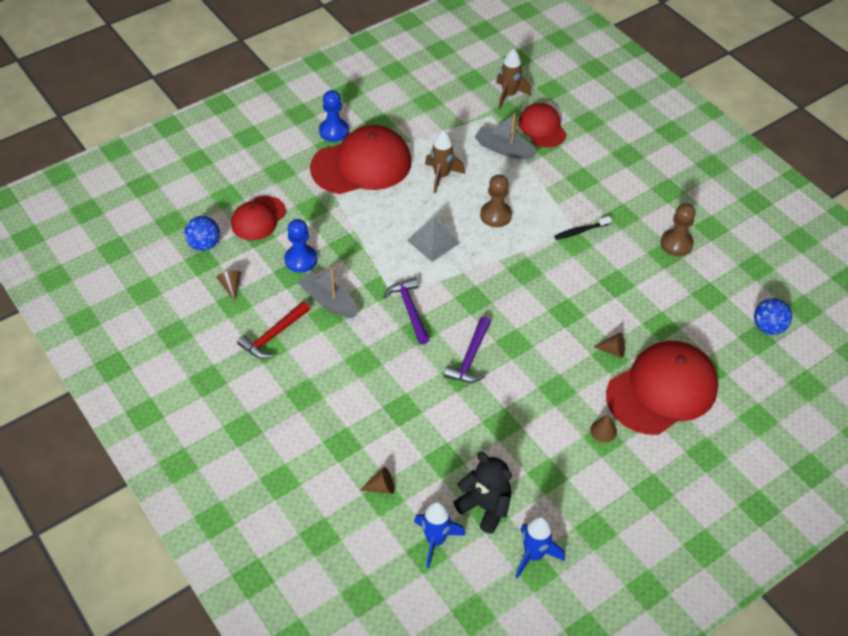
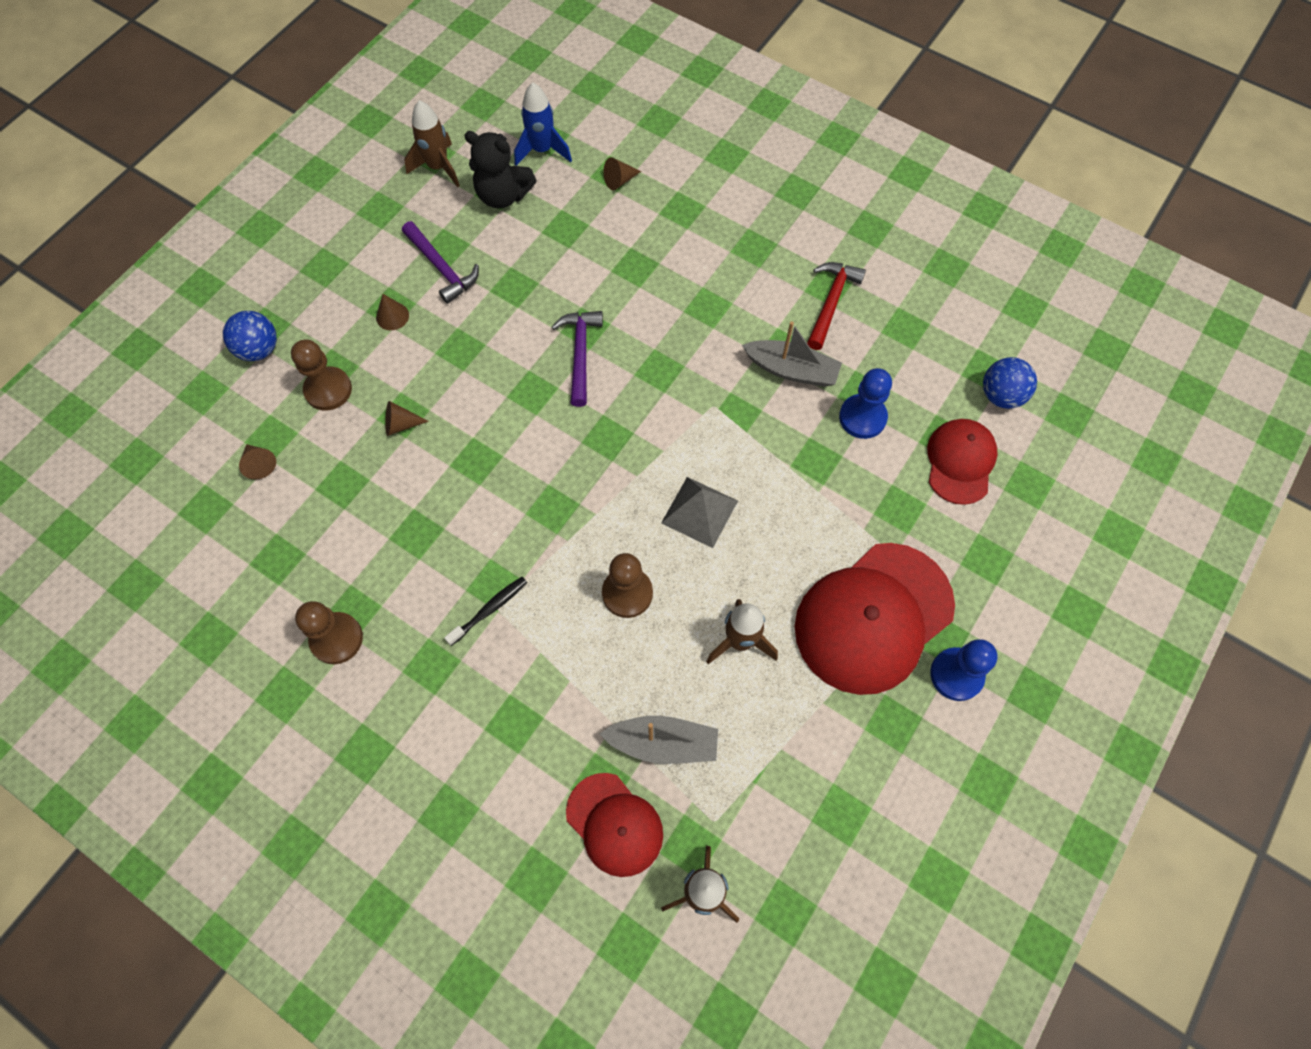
camera: 160 degrees right, 15 degrees up
(231, 286) = (924, 348): brown cone -> brown cone (259, 464)
(409, 310) = (683, 393): purple hammer -> purple hammer (441, 268)
(534, 555) = (438, 167): blue rocket -> brown rocket
(662, 390) = (328, 390): red cap -> brown pawn
(768, 327) = (189, 533): blue ball -> blue ball (259, 349)

